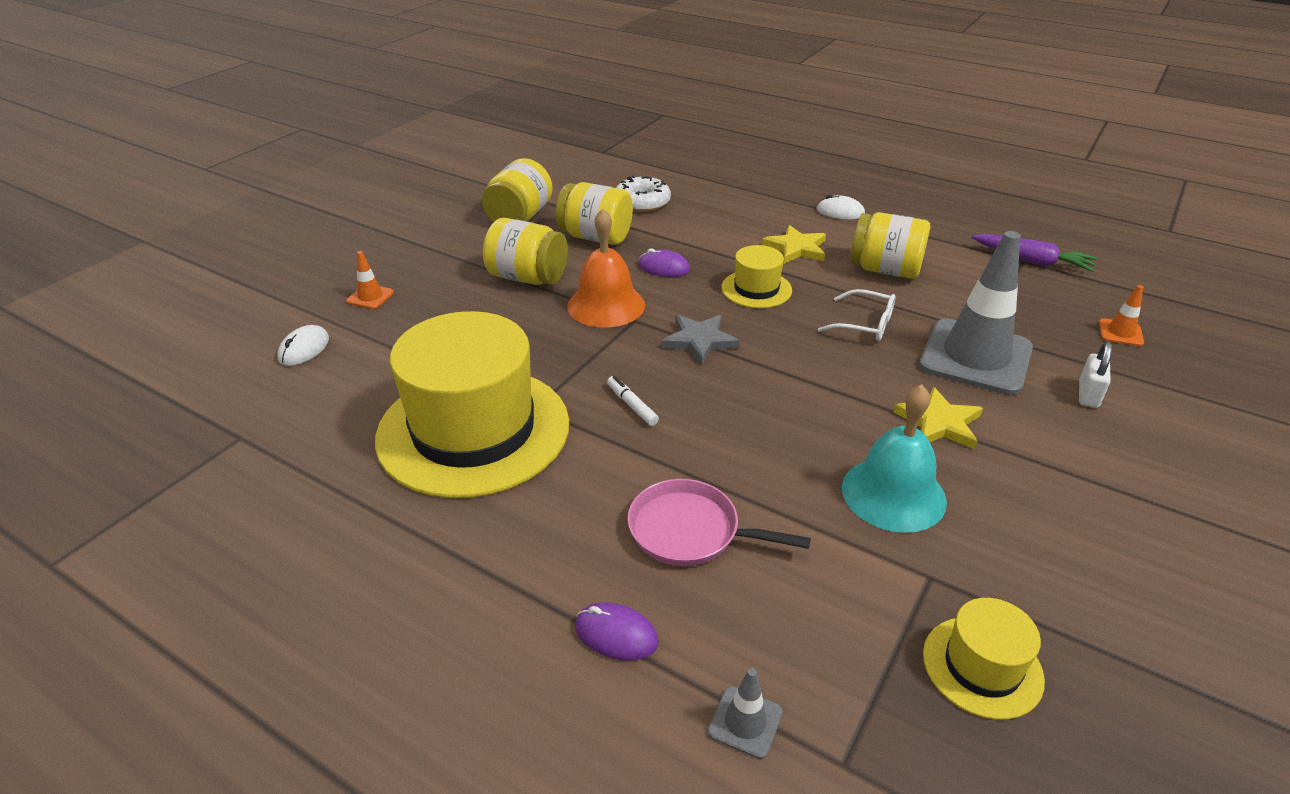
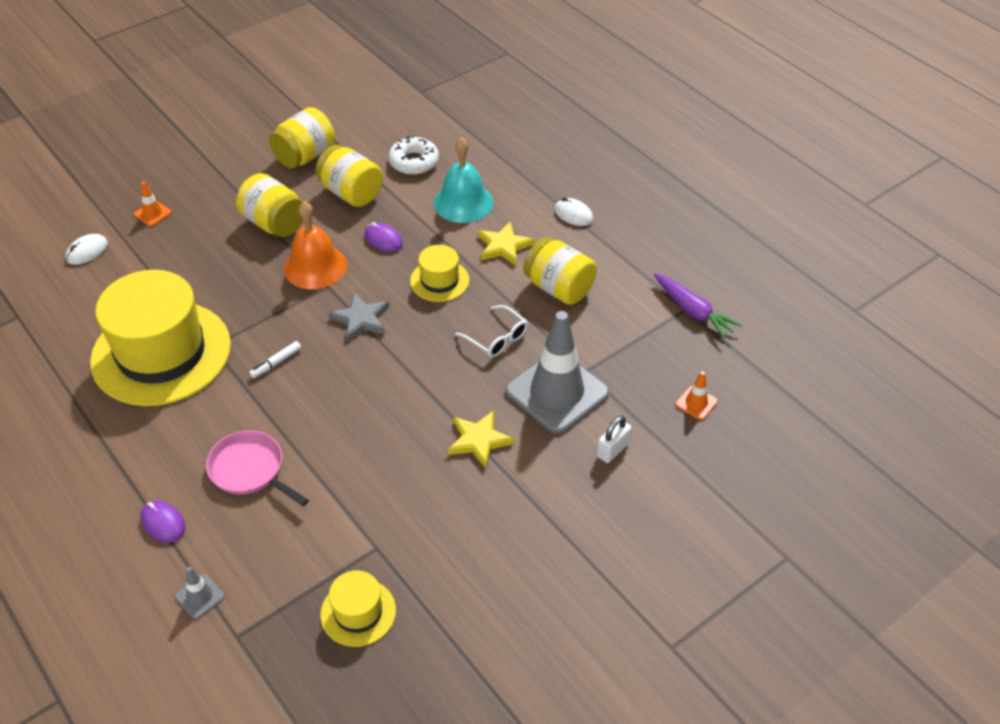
camera: 20 degrees right, 10 degrees up
(632, 405) = (276, 363): white marker -> white marker turned 120 degrees counterclockwise
(893, 494) = (400, 484): turquoise bell -> turquoise bell (463, 202)

